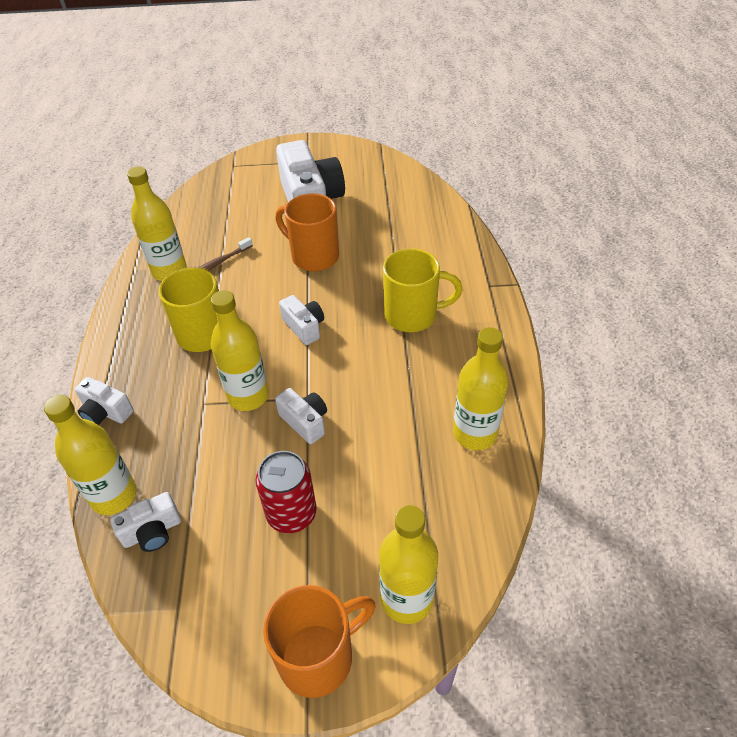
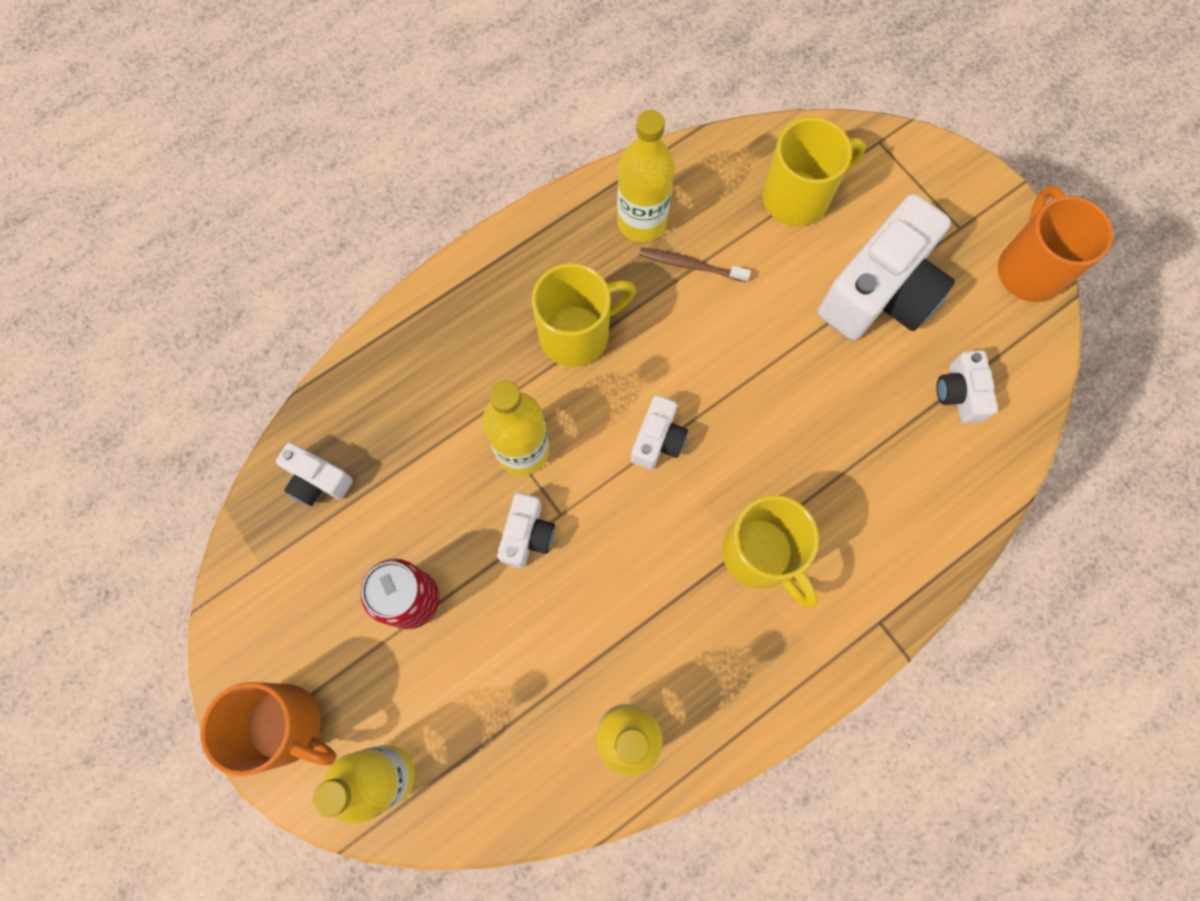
camera: 55 degrees right, 25 degrees up
(106, 412) = (415, 323): white camera -> white camera (960, 393)
(114, 496) = (332, 413): yellow bottle -> none
(228, 205) = (798, 197): none -> yellow mug
(313, 256) = (780, 367): orange mug -> orange mug (1029, 269)

